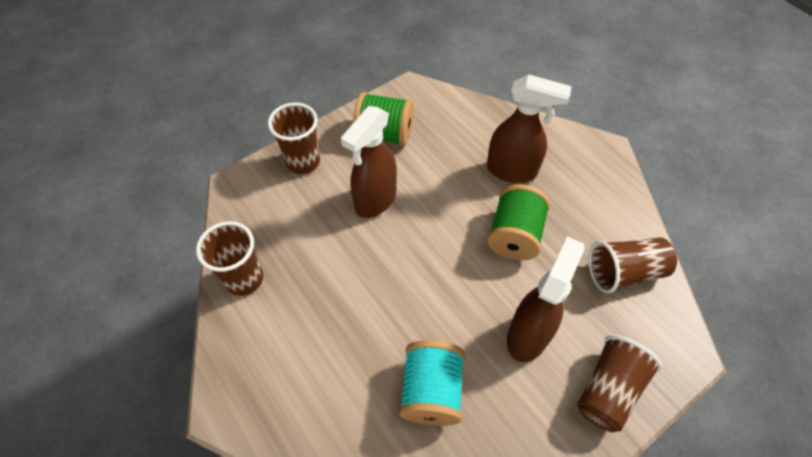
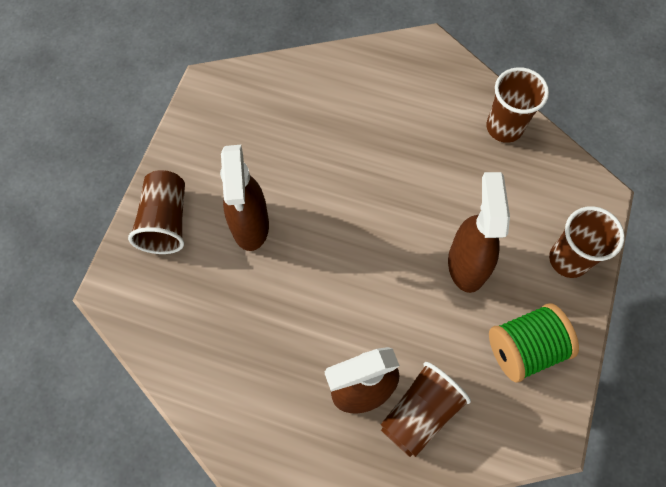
camera: 145 degrees right, 10 degrees up
(431, 391) = (298, 140): turquoise spool -> none
(514, 235) = (314, 312): green spool -> none
(624, 272) = (193, 339): brown cup -> brown cup (420, 413)

